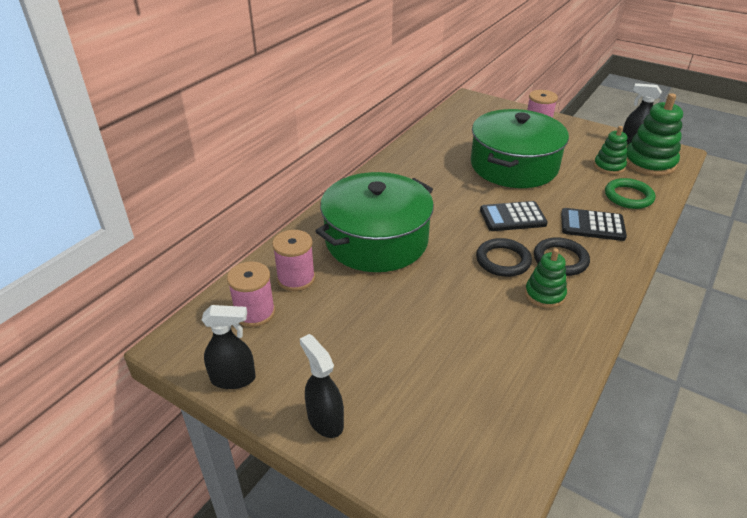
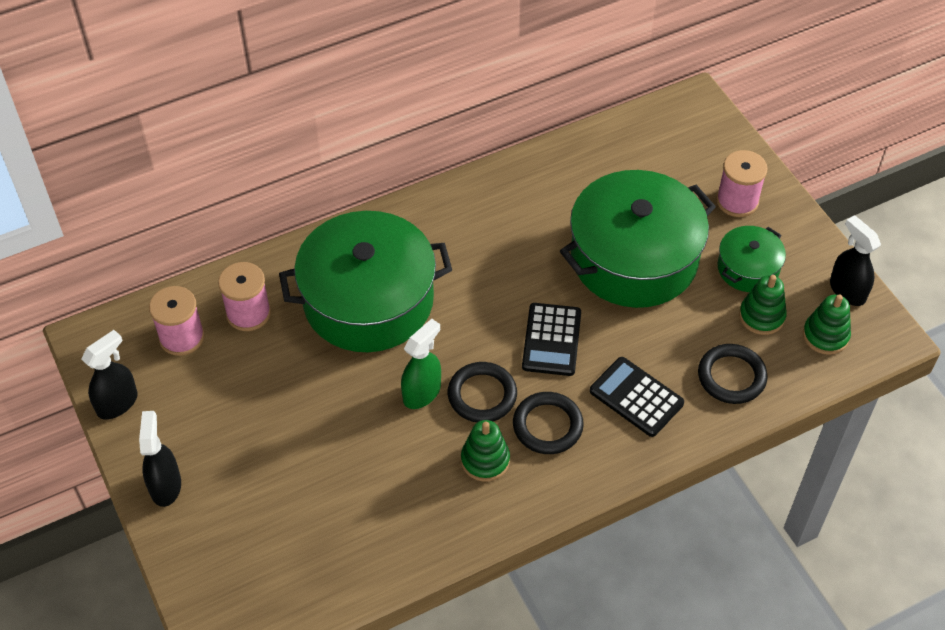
camera: 30 degrees right, 15 degrees up
(233, 379) = (118, 403): black spray bottle -> black spray bottle turned 75 degrees counterclockwise
(463, 275) = (422, 393): none -> green spray bottle
(512, 217) = (552, 340): black calculator -> black calculator turned 105 degrees counterclockwise
(576, 150) = (748, 268): none -> green pot
(628, 196) = (731, 376): green ring -> black ring
(649, 163) = (825, 335): green stacking toy -> green stacking toy, size x0.60

